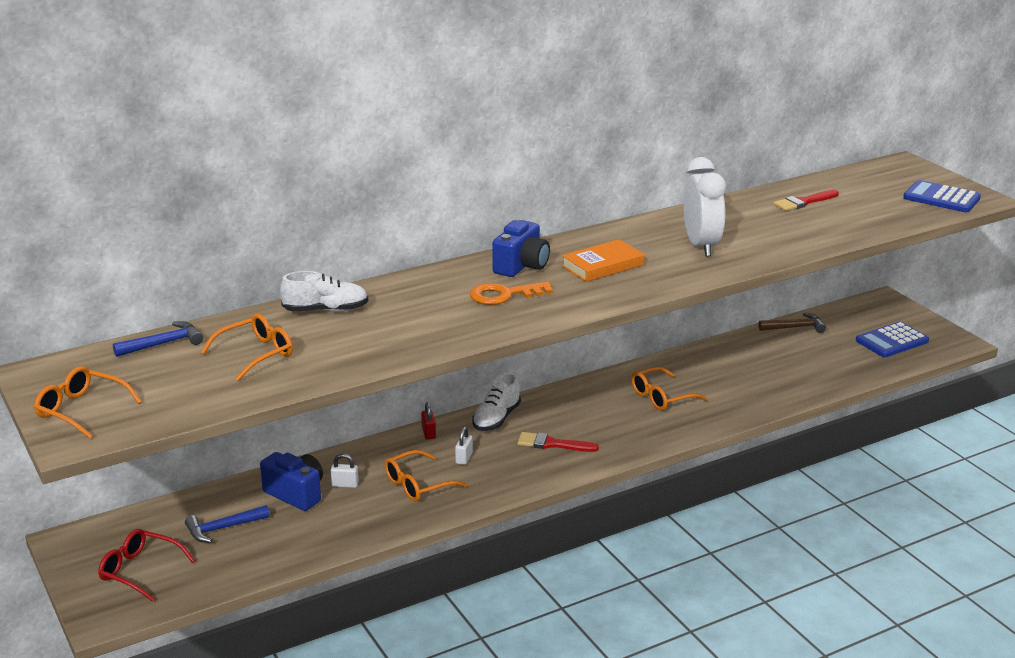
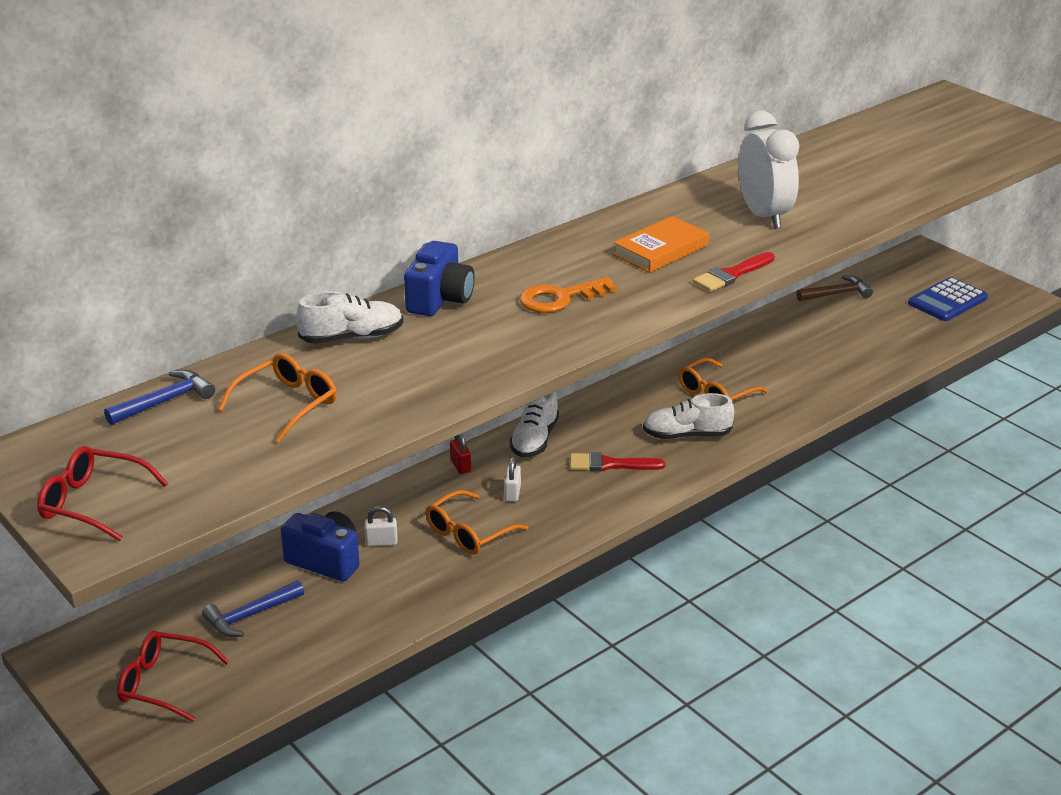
camera: 10 degrees left, 5 degrees up
(81, 410) = (93, 503): orange glasses -> red glasses
(521, 266) = (566, 259): blue camera -> blue camera (440, 299)
(625, 427) = (687, 435): none -> white shoe
(803, 202) = (857, 152): red brush -> red brush (731, 275)
(941, 198) = (1006, 135): blue calculator -> none

